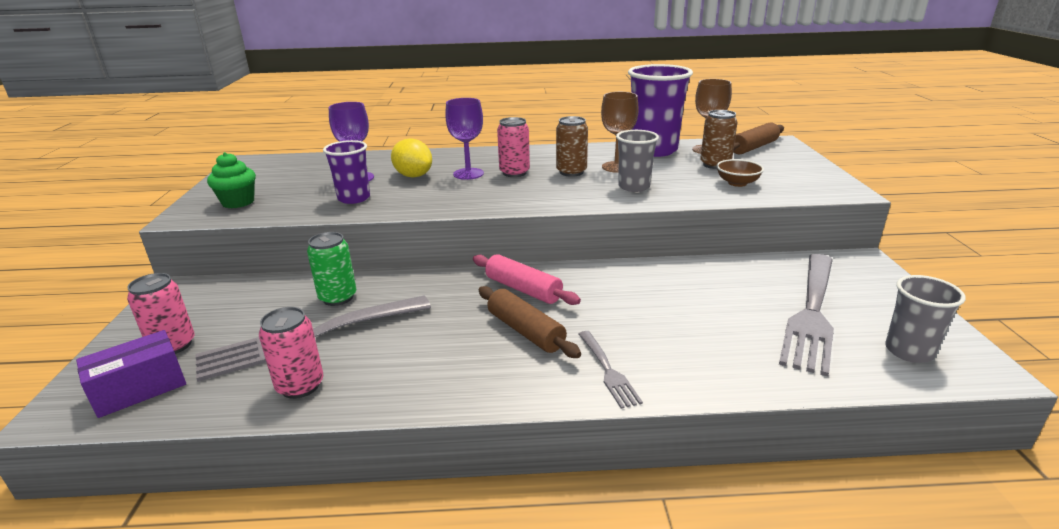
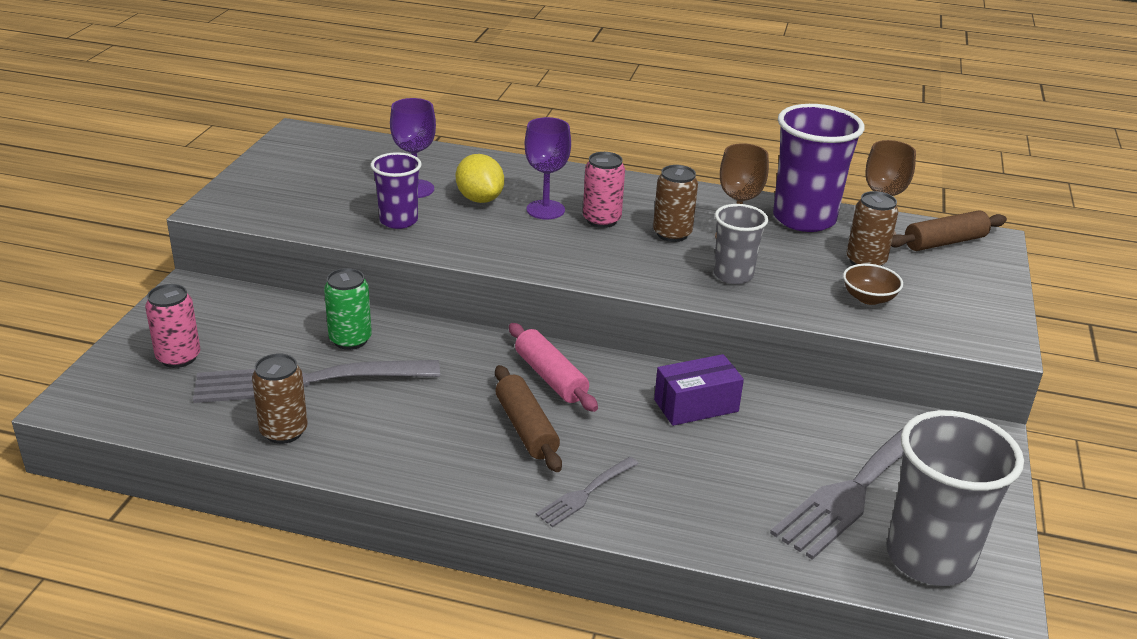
camera: 15 degrees right, 5 degrees up
(140, 389) = (142, 397): purple box -> purple box (696, 405)
(238, 202) = (273, 199): green cupcake -> none
(300, 386) = (284, 431): pink can -> brown can
(608, 371) = (585, 493): grey fork -> grey fork turned 45 degrees clockwise
(909, 351) = (929, 558): grey cup -> grey cup, size x1.72

